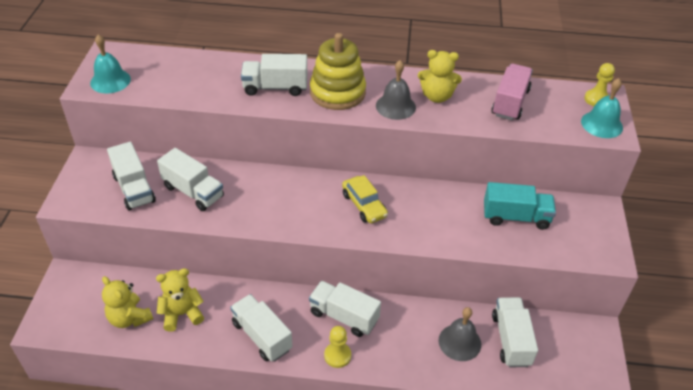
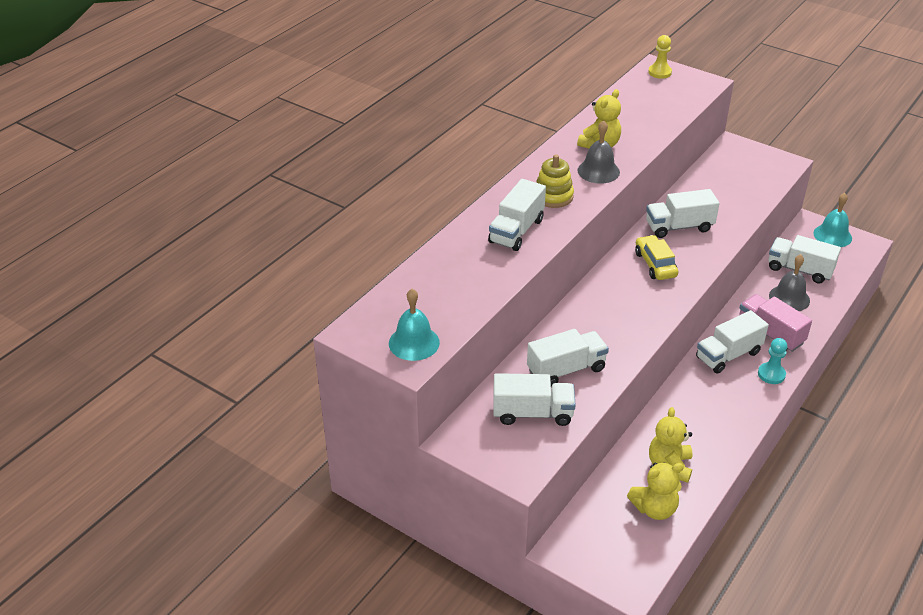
camera: 60 degrees left, 5 degrees down
(262, 336) = (726, 416): white truck -> white truck (679, 227)
(337, 92) = (553, 196): yellow stacking toy -> yellow stacking toy, size x0.65
(337, 355) = (771, 374): yellow pawn -> turquoise pawn
(364, 205) = (655, 264): yellow car -> yellow car turned 105 degrees counterclockwise
(510, 103) = (635, 112): pink truck -> pink truck (770, 333)
(515, 217) = (719, 189): turquoise truck -> none
(601, 124) = (692, 83): turquoise bell -> turquoise bell (832, 235)

